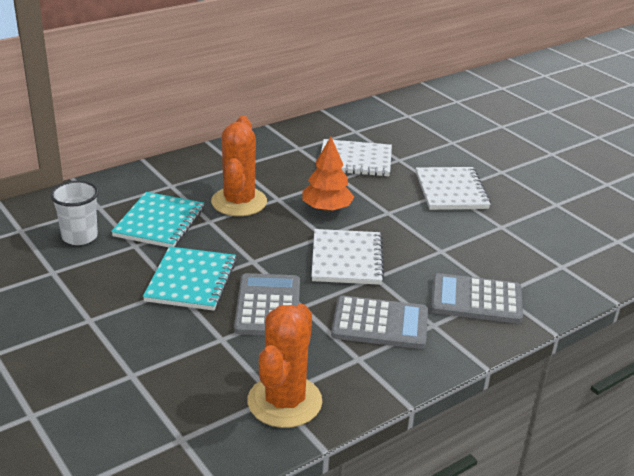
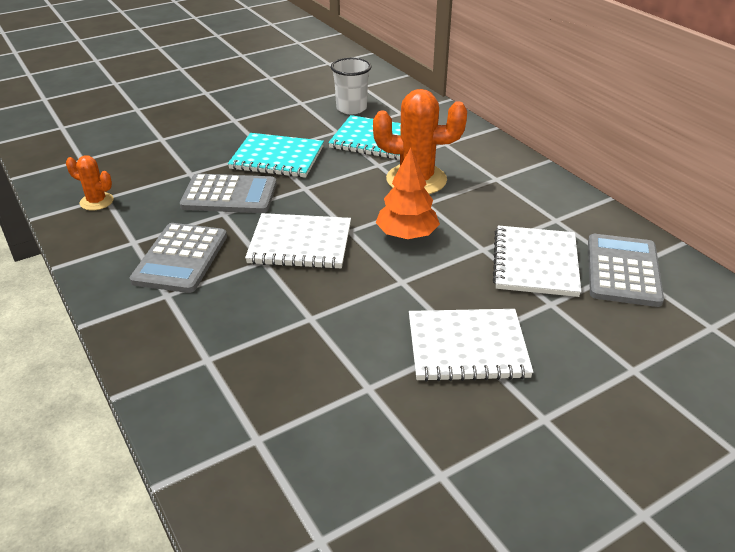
camera: 95 degrees right, 5 degrees up
(284, 401) = (96, 201): orange cactus -> orange cactus, size x0.52
(476, 300) = (201, 335): grey calculator -> grey calculator (623, 271)

